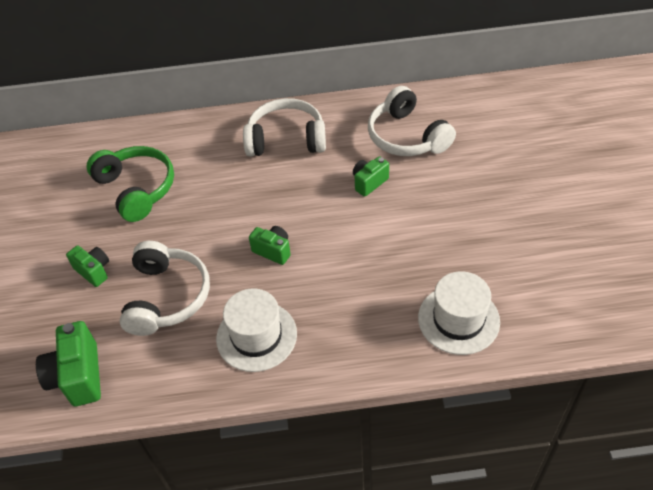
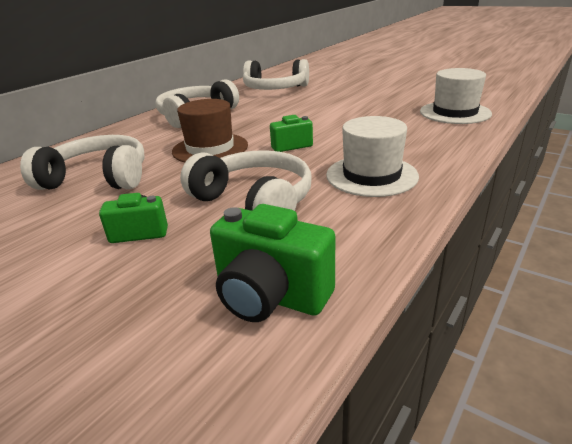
camera: 50 degrees left, 20 degrees down
(136, 189) = (98, 178): green headphones -> white headphones
(228, 206) = (210, 148): none -> brown hat
(369, 182) = (290, 105): green camera -> none

